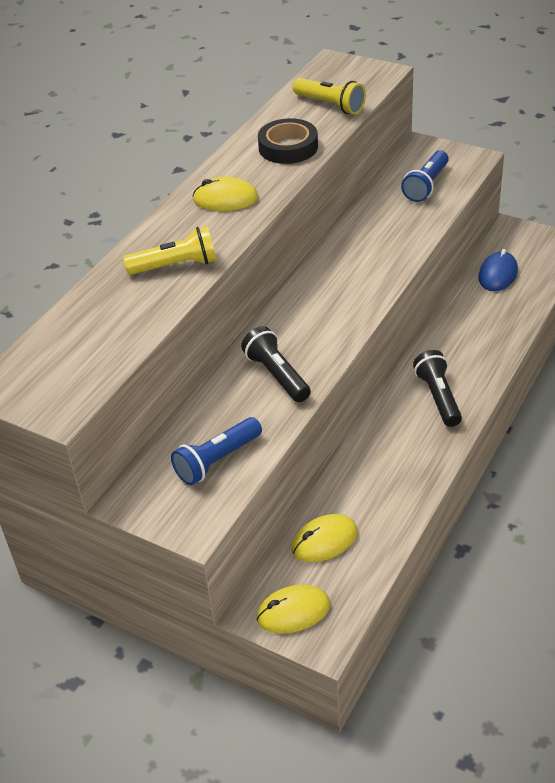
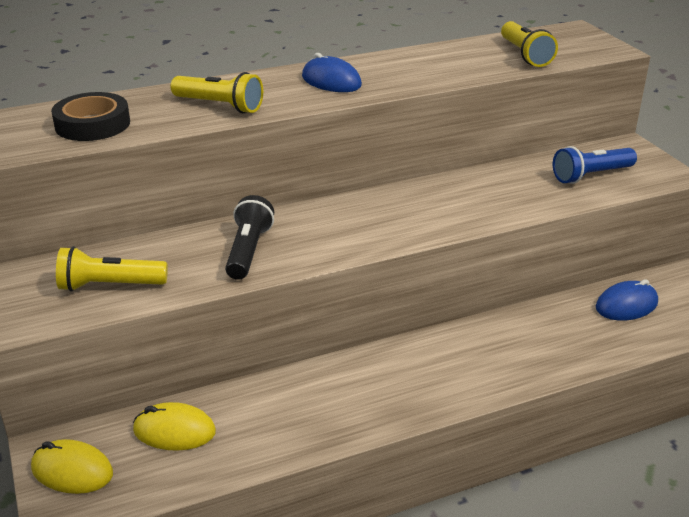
camera: 35 degrees right, 10 degrees down
(217, 461) = (109, 286): blue flashlight -> yellow flashlight
(225, 199) = (331, 81): yellow mouse -> blue mouse
(288, 147) = (440, 68): black tape -> black tape (92, 124)
(438, 397) = (431, 375): black flashlight -> none

